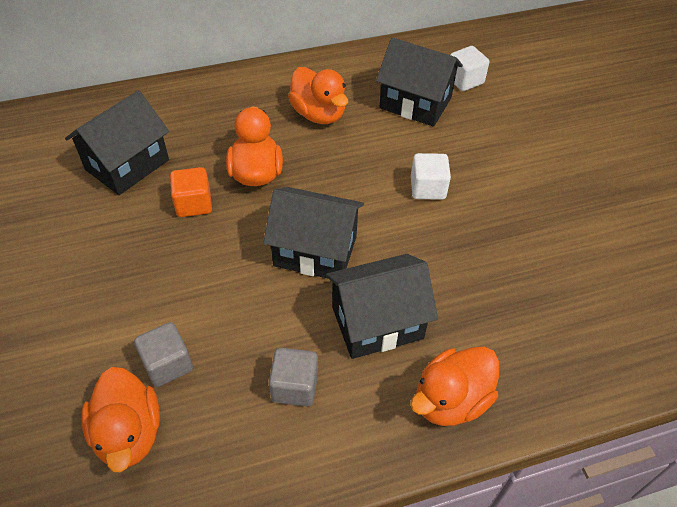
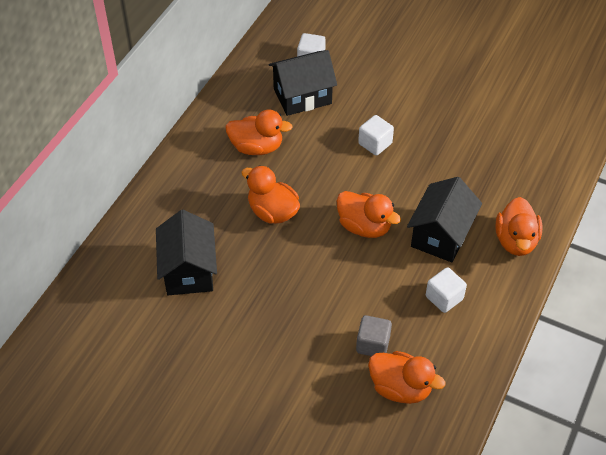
camera: 45 degrees left, 0 degrees up
(194, 204) = (263, 258): orange cube -> none
(294, 386) = (444, 298): grey cube -> white cube
(315, 251) = (364, 226): black house -> orange duck

